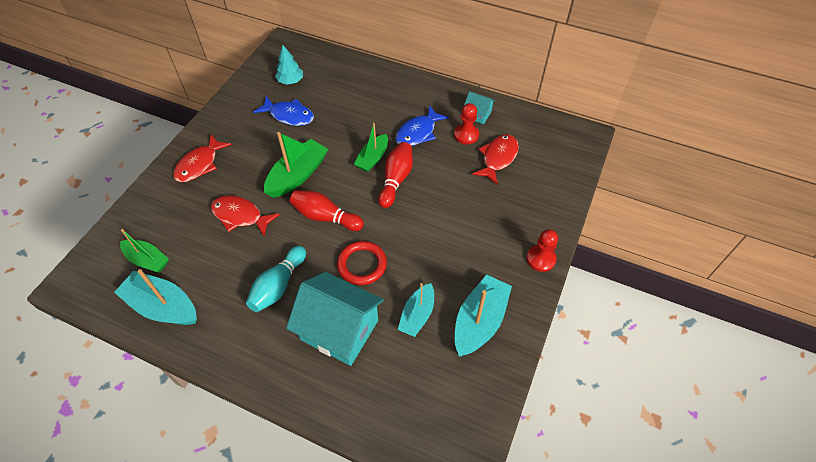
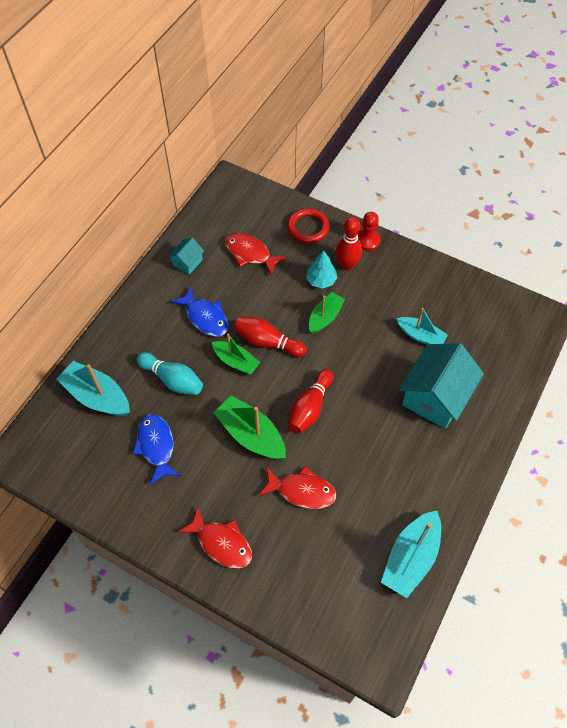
camera: 85 degrees left, 5 degrees up
(147, 260) = (354, 583): green boat -> green boat (325, 317)
(240, 216) = (302, 491): red fish -> red fish turned 105 degrees counterclockwise
(278, 286) = (389, 449): turquoise bowling pin -> turquoise bowling pin (172, 380)
(289, 115) = (156, 446): blue fish -> blue fish turned 45 degrees counterclockwise
(290, 81) = (94, 446): turquoise tree -> turquoise tree (321, 280)
(362, 264) = (368, 376): red ring -> red ring (308, 228)
(466, 135) = (215, 276): red pawn -> none
(479, 321) = (426, 292): turquoise boat -> turquoise boat (97, 396)
(501, 240) = (347, 265): none -> red bowling pin

